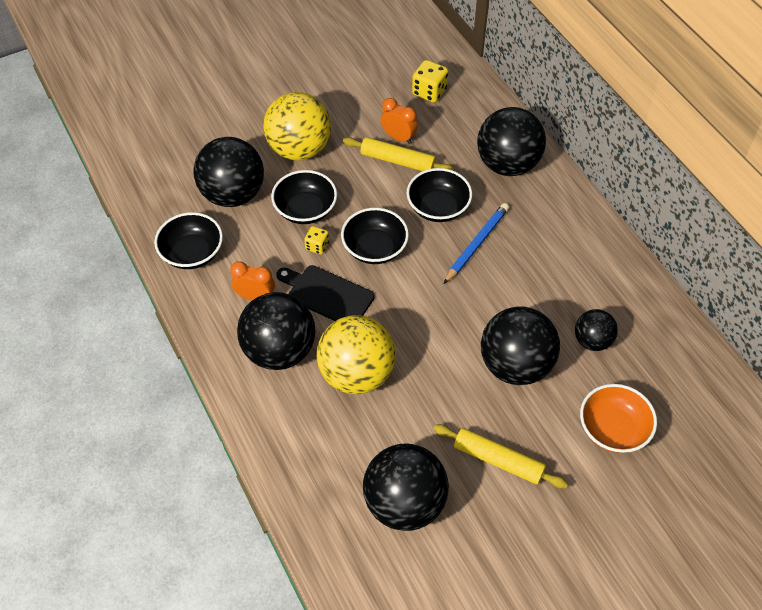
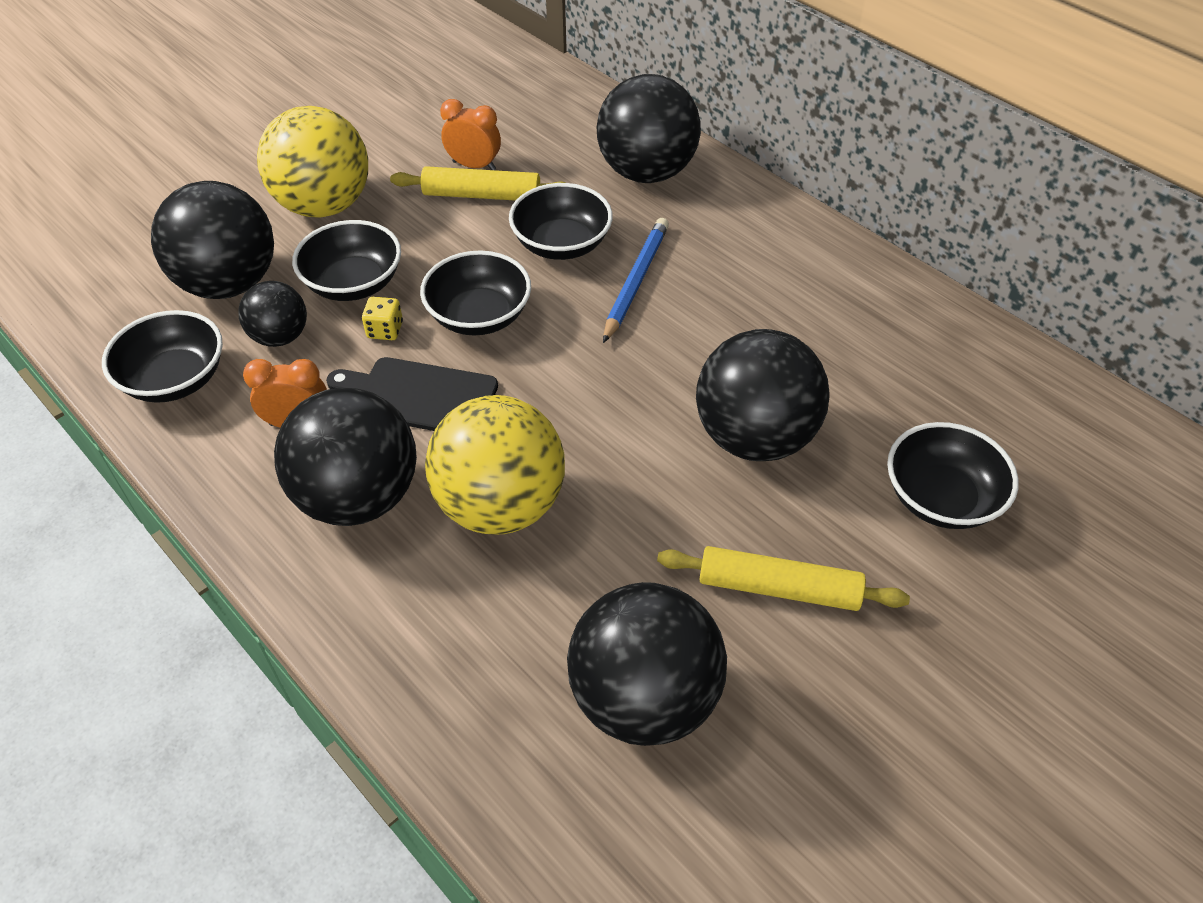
camera: 15 degrees left, 5 degrees down
(429, 92) = (503, 104): yellow dice -> none
(592, 341) = (858, 378): black ball -> black ball (280, 337)
(613, 429) = (941, 498): orange bowl -> black bowl

